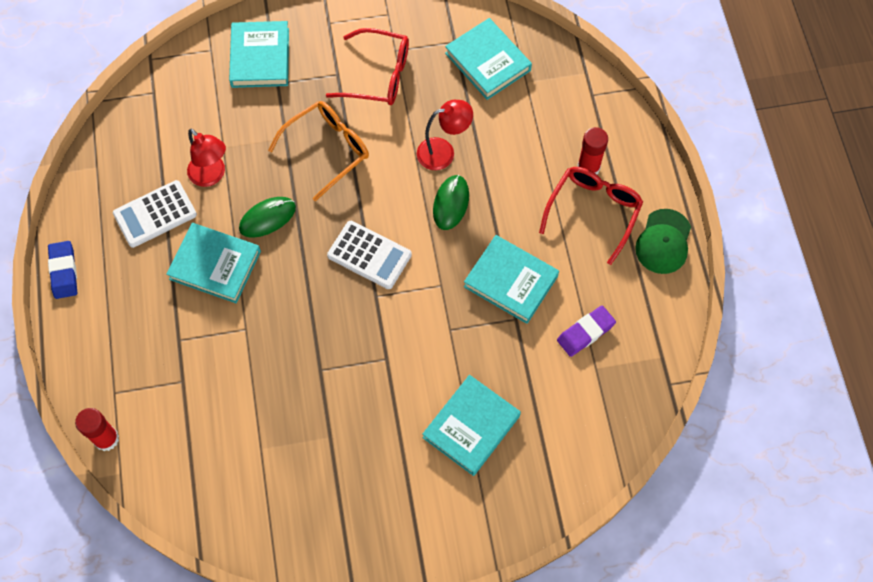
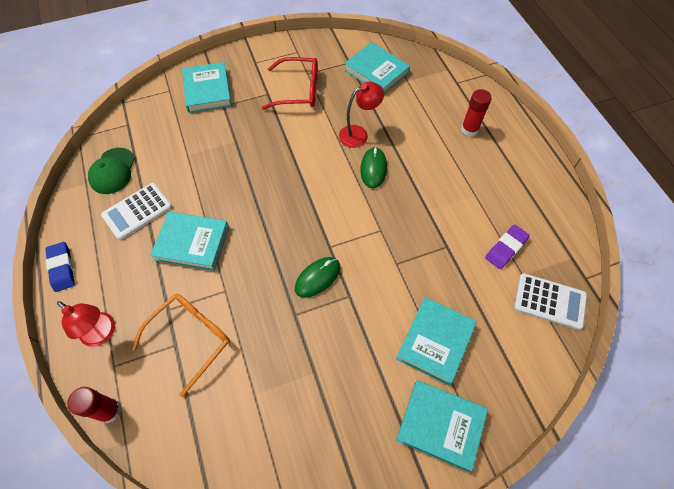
camera: 10 degrees left, 5 degrees down
(211, 176) = (180, 176): red lamp -> red lamp (102, 334)
(267, 218) = (230, 200): green mouse -> green mouse (317, 277)
(327, 150) = (270, 145): orange glasses -> orange glasses (191, 338)
(369, 255) = (318, 216): white calculator -> white calculator (549, 301)
(510, 281) = (435, 218): turquoise book -> turquoise book (440, 425)
(593, 211) = (483, 159): red glasses -> none
(663, 242) = (542, 172): green cap -> green cap (112, 171)

